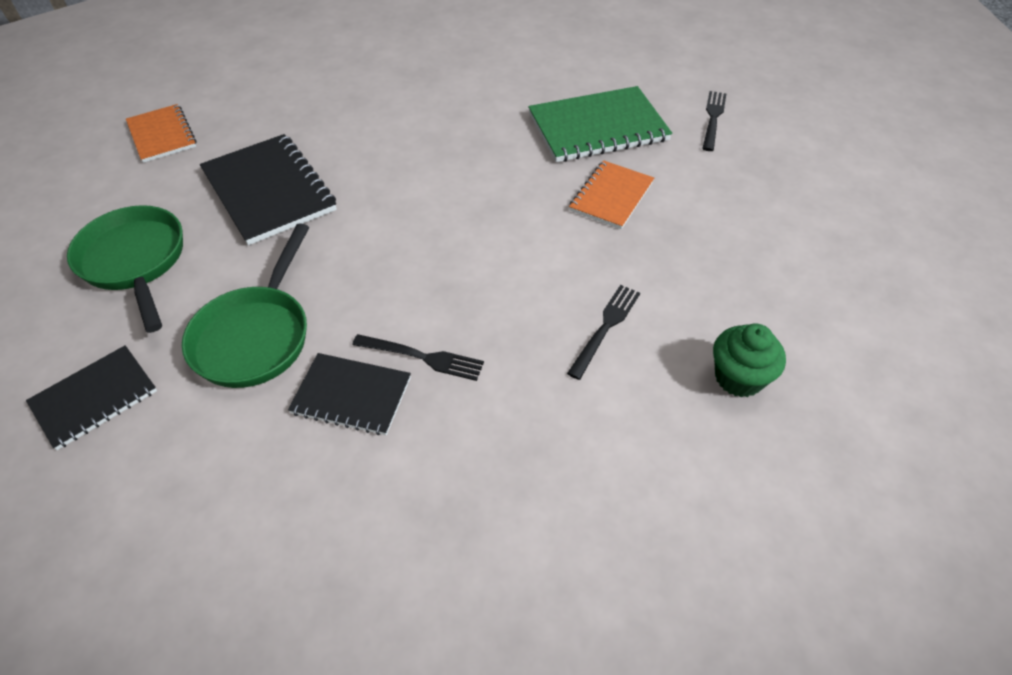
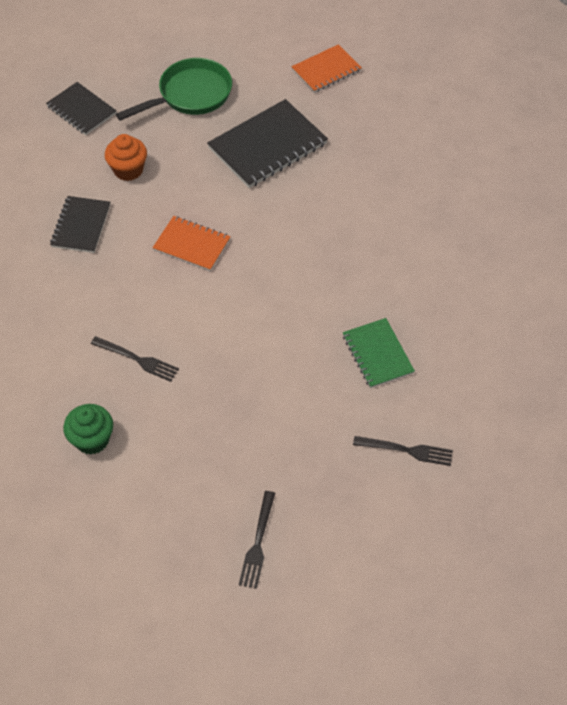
camera: 85 degrees right, 5 degrees up
(256, 335) = (128, 170): green pan -> orange cupcake
(423, 357) = (110, 257): black fork -> black fork (258, 543)
(598, 127) = (377, 354): green notebook -> green notebook, size x0.61
(611, 196) = (281, 364): orange notebook -> orange notebook (192, 245)

